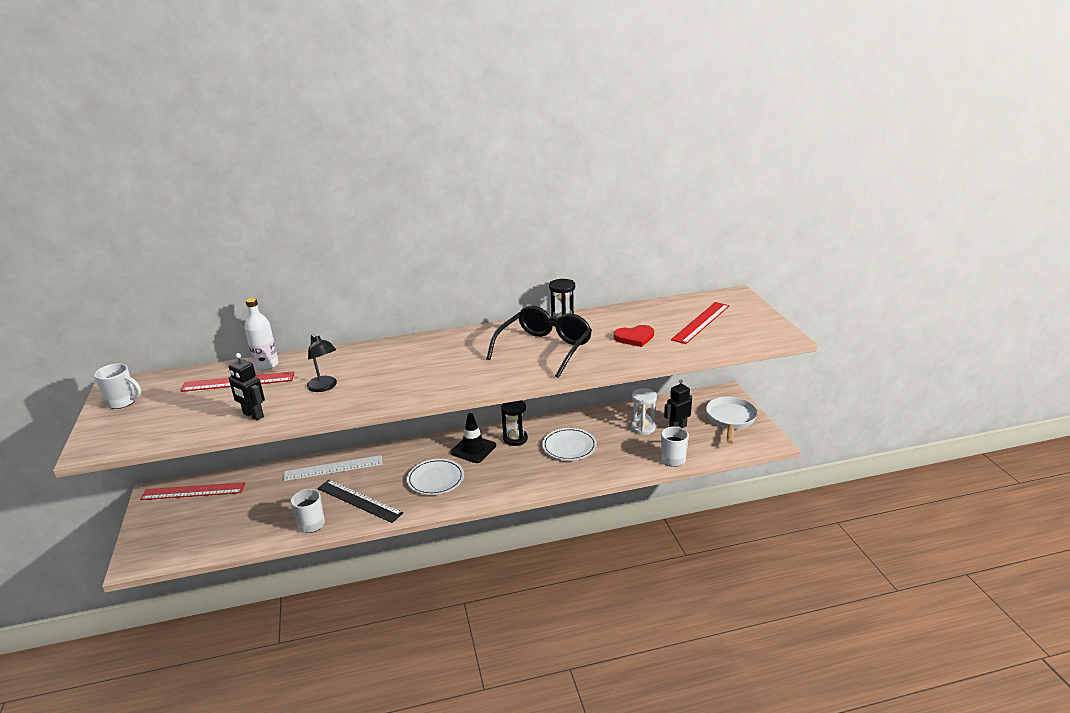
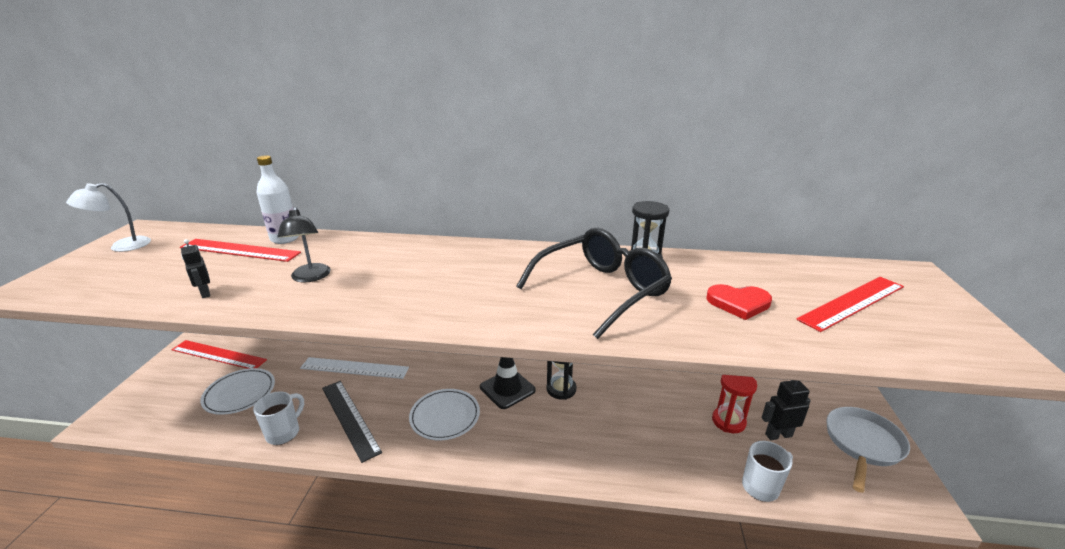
camera: 20 degrees right, 0 degrees up
(123, 402) = (122, 246): white mug -> white lamp
(253, 415) = (205, 293): black robot -> black robot, size x0.67
(569, 446) = (621, 420): white plate -> white plate (239, 393)
(643, 428) = (728, 421): white hourglass -> red hourglass

